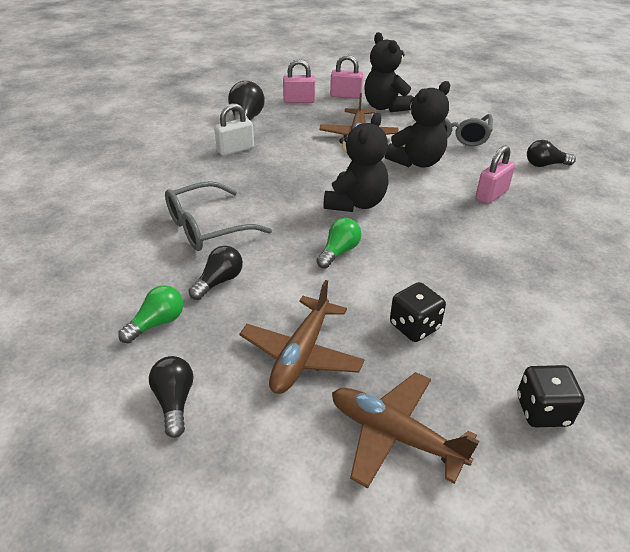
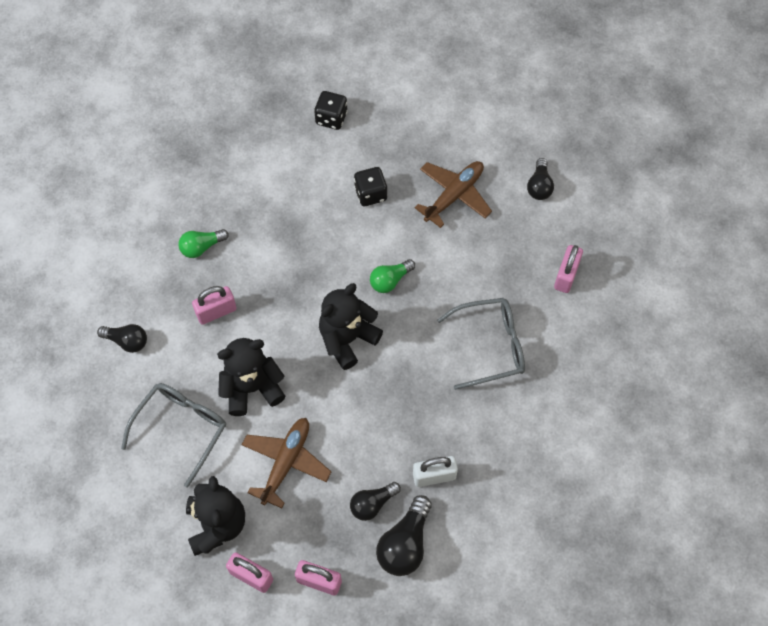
camera: 160 degrees left, 25 degrees up
(125, 303) = (566, 276): none -> pink padlock
(157, 323) = (544, 249): green light bulb -> green light bulb (202, 247)
(219, 281) = (493, 277): black light bulb -> black light bulb (372, 504)
(394, 435) = (421, 130): brown plane -> none

